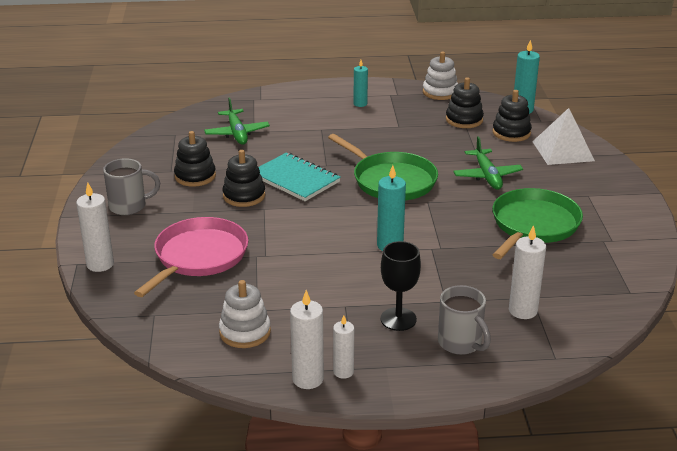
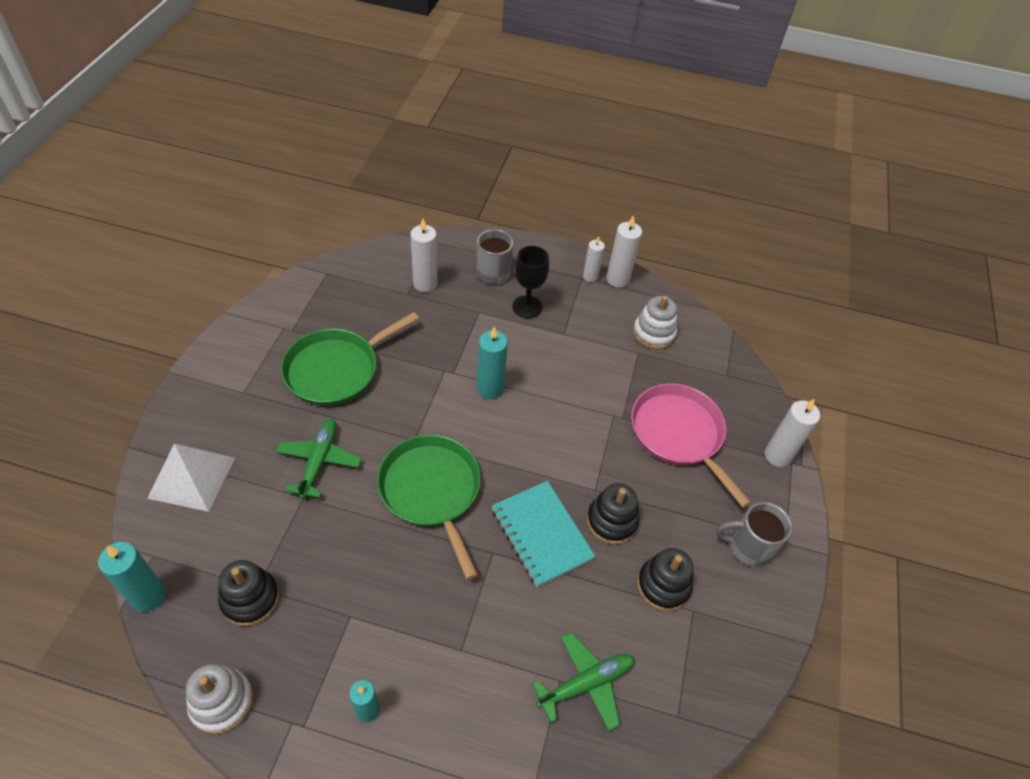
camera: 165 degrees left, 20 degrees up
(198, 257) = (679, 434): pink pan -> pink pan turned 105 degrees clockwise
(237, 133) = (585, 683): green plane -> green plane turned 60 degrees clockwise
(511, 133) = (216, 541): black stacking toy -> none

